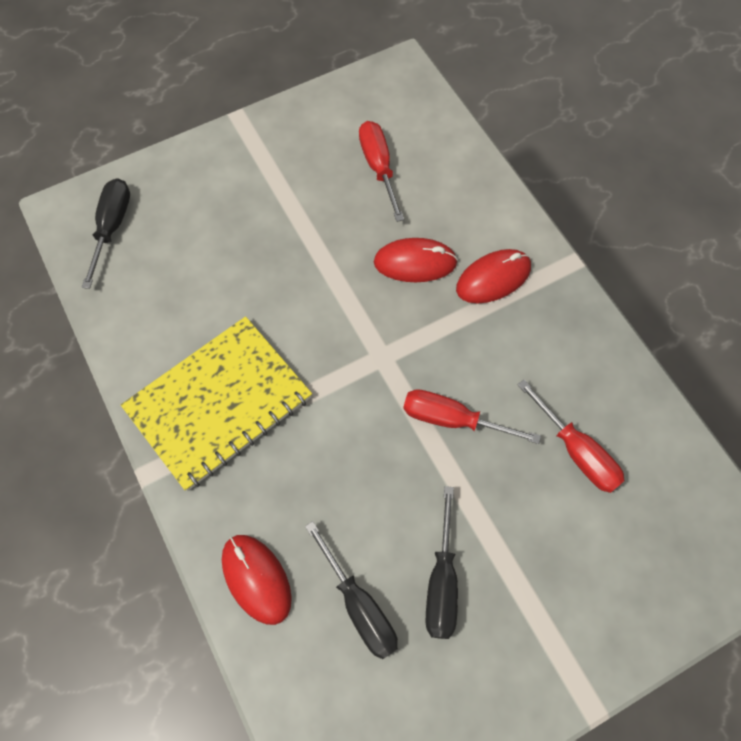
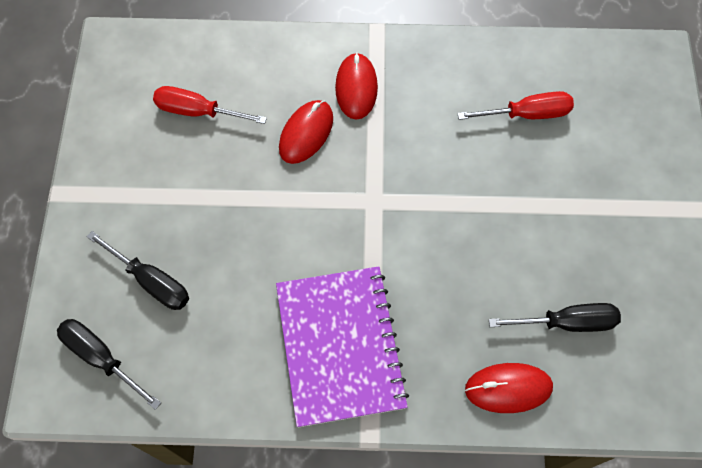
camera: 60 degrees left, 0 degrees up
(219, 403) = (340, 346): yellow notebook -> purple notebook
(442, 581) = (576, 255): black screwdriver -> black screwdriver (151, 281)
(453, 419) = (456, 180): red screwdriver -> none

